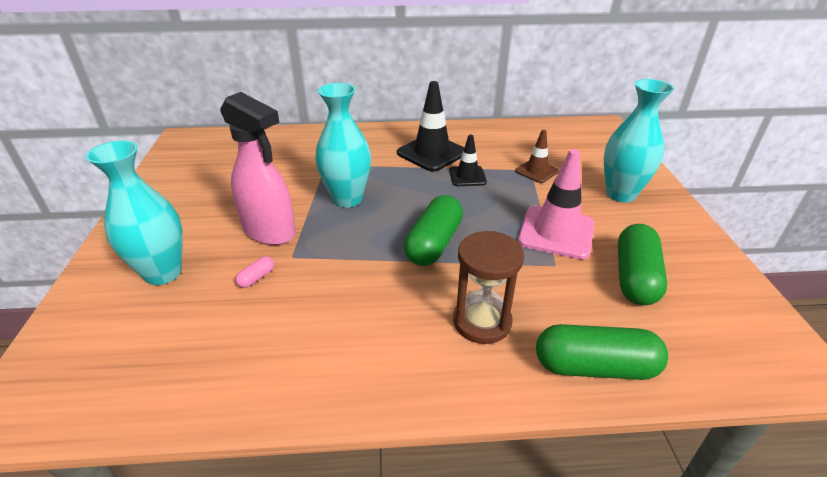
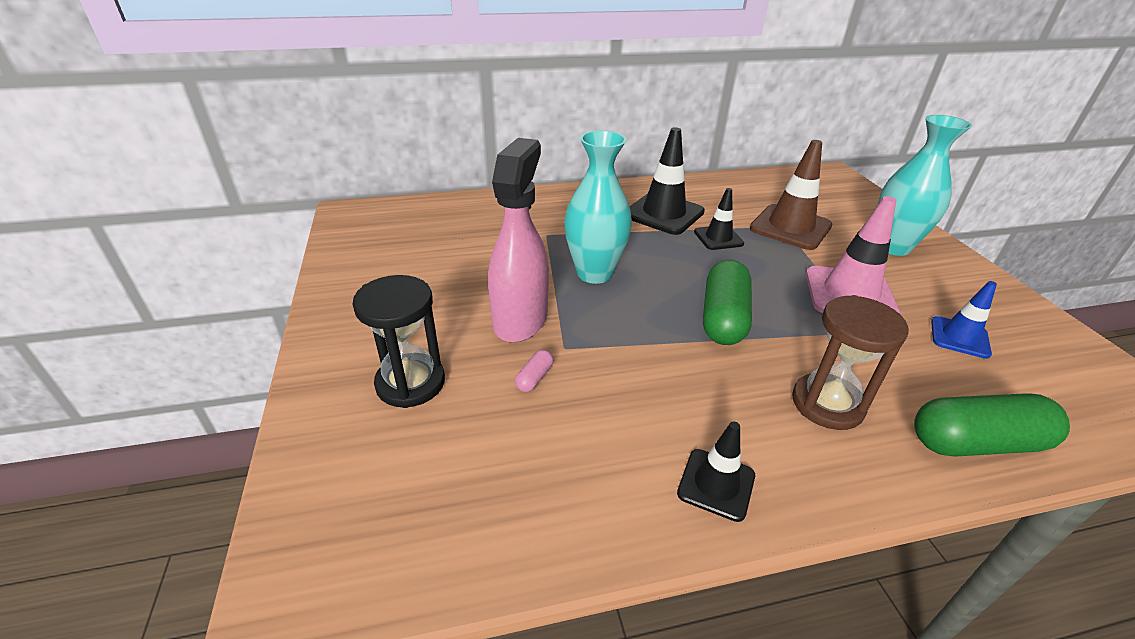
camera: 10 degrees left, 0 degrees up
(163, 273) = (410, 383): turquoise vase -> black hourglass
(269, 231) = (520, 319): pink spray bottle -> pink spray bottle turned 105 degrees counterclockwise
(353, 374) = (716, 484): none -> black traffic cone
(536, 171) = (790, 227): brown traffic cone -> brown traffic cone, size x1.73
(635, 277) = (959, 337): green capsule -> blue traffic cone

